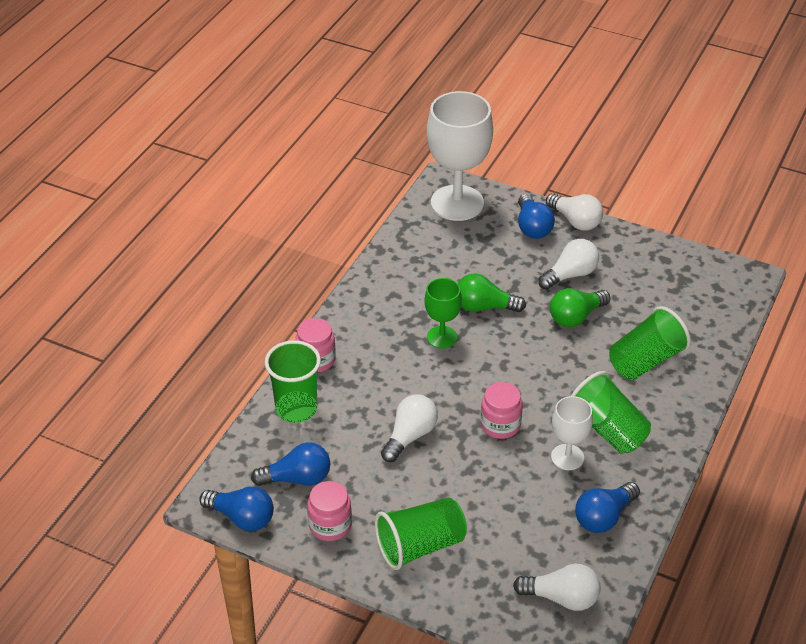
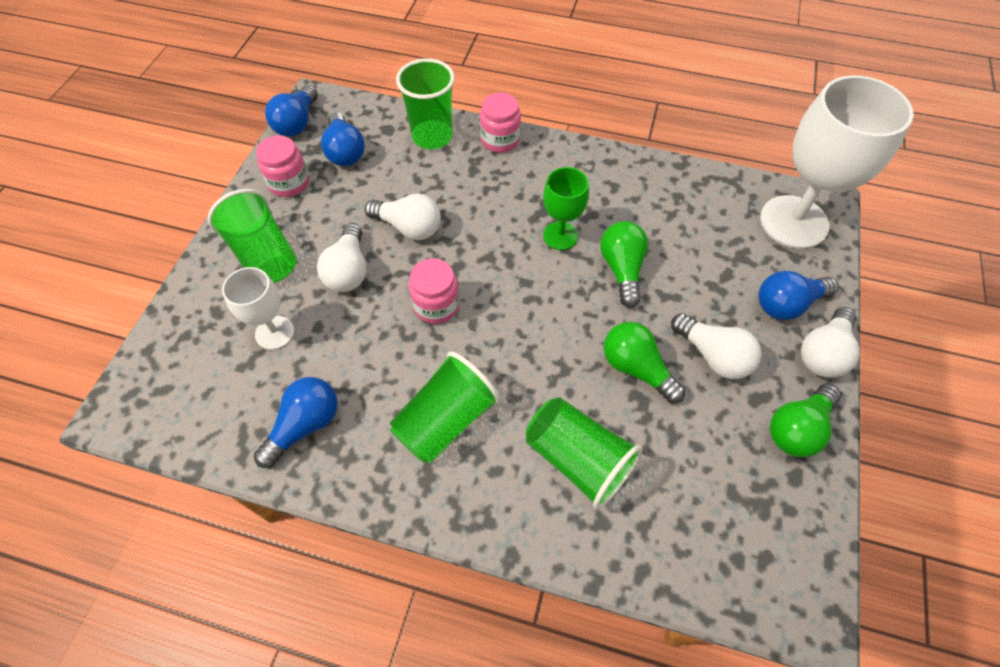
camera: 80 degrees right, 15 degrees up
(562, 598) = (190, 390): white light bulb -> white light bulb (348, 270)
(567, 457) = (395, 378): white goblet -> white goblet (274, 333)
(603, 517) = (305, 425): blue light bulb -> blue light bulb turned 90 degrees clockwise
(631, 249) = (797, 429): none -> green light bulb

